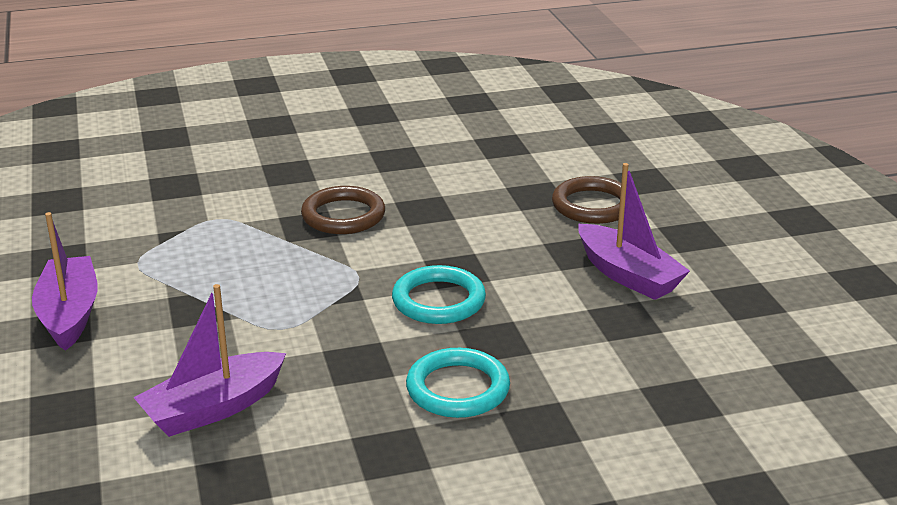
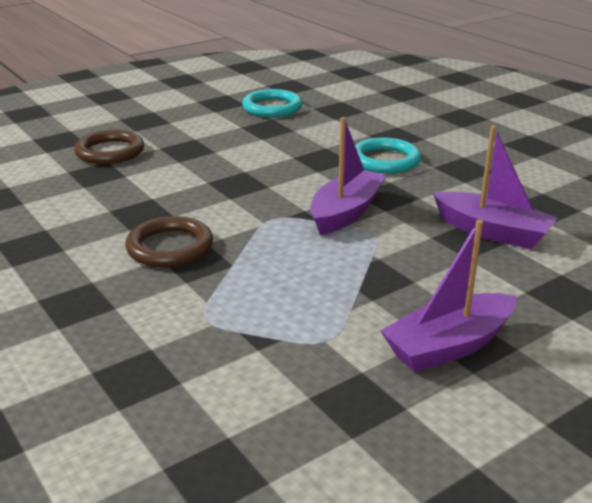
camera: 110 degrees left, 0 degrees up
(438, 300) = (287, 182): turquoise ring -> turquoise ring (272, 107)
(628, 275) = (211, 132): purple boat -> purple boat (346, 212)

